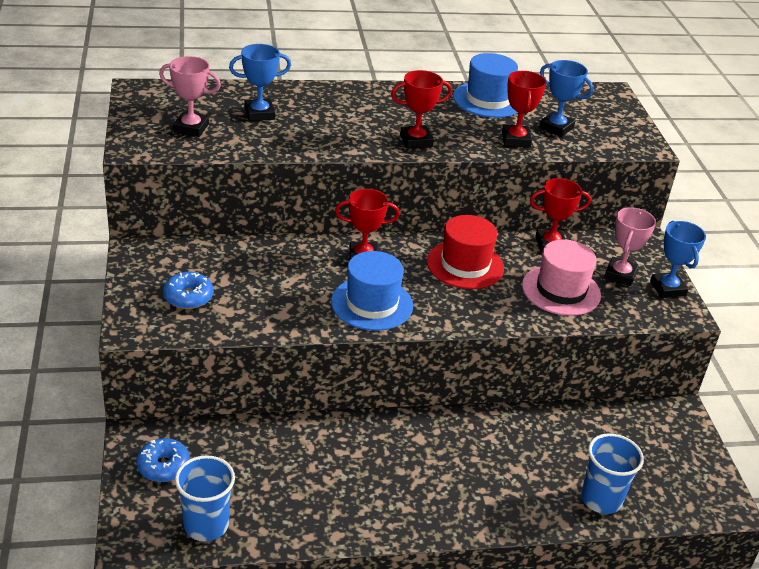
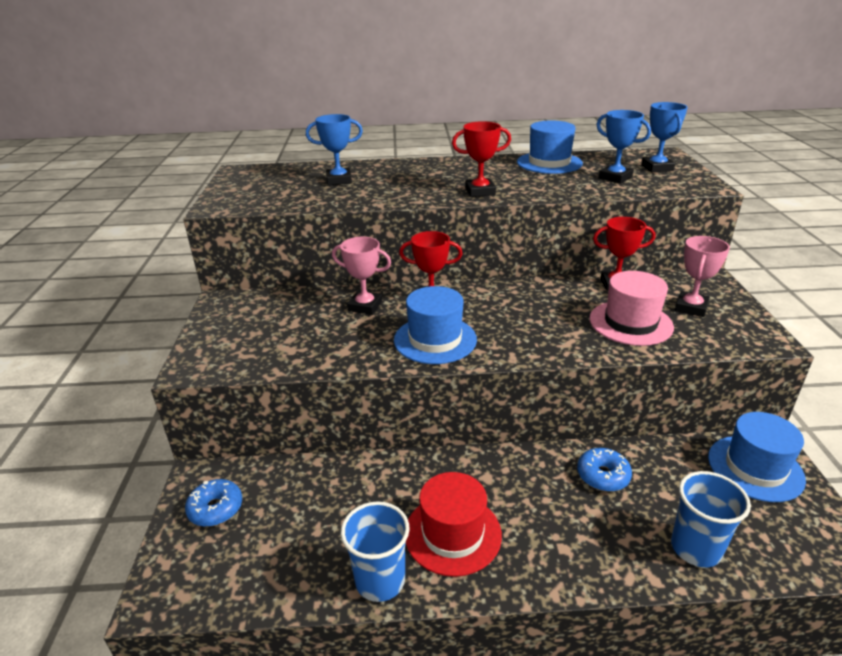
camera: 10 degrees right, 5 degrees down
(188, 297) = (255, 338): blue donut -> blue donut (603, 476)
(191, 128) = (274, 192): pink trophy -> pink trophy (365, 306)
(206, 525) = (243, 577): blue cup -> blue cup (380, 580)
(465, 265) = (531, 303): red hat -> red hat (452, 533)
(516, 140) = (576, 187): red trophy -> none
(663, 431) = (755, 468): none -> blue hat
(667, 288) = (744, 318): blue trophy -> blue trophy (657, 168)

